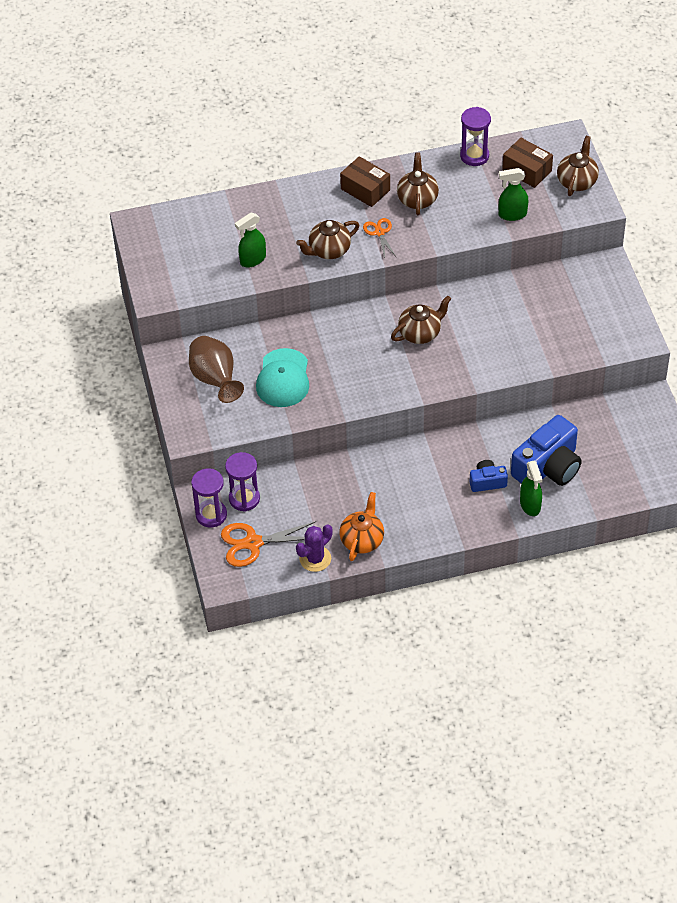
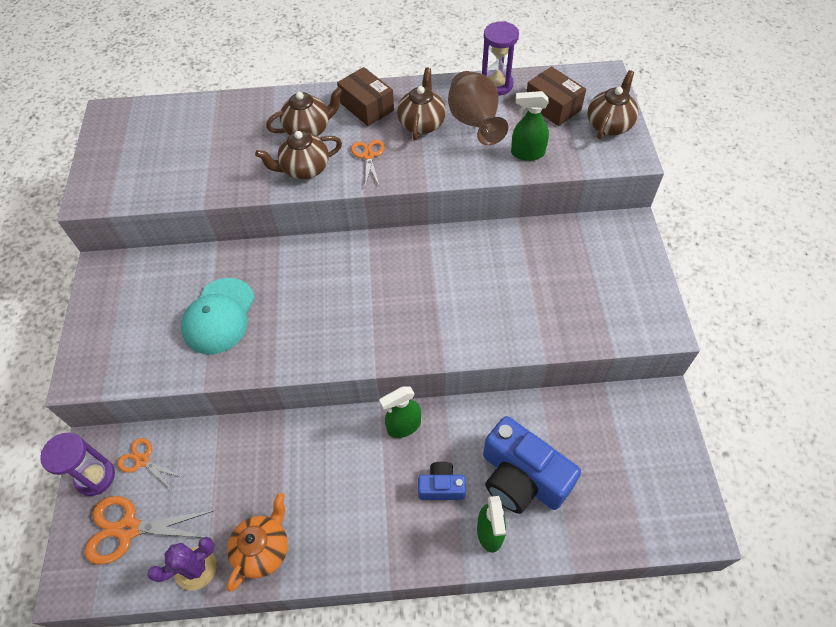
camera: 10 degrees right, 5 degrees up
(215, 380) = (142, 306): brown vase -> brown vase (474, 123)
(244, 498) = (142, 460): purple hourglass -> orange scissors
(252, 260) = (215, 169): green spray bottle -> green spray bottle (403, 426)
(420, 333) = (395, 281): brown teapot -> brown teapot (308, 129)
(548, 467) = (522, 478): blue camera -> blue camera turned 75 degrees clockwise

